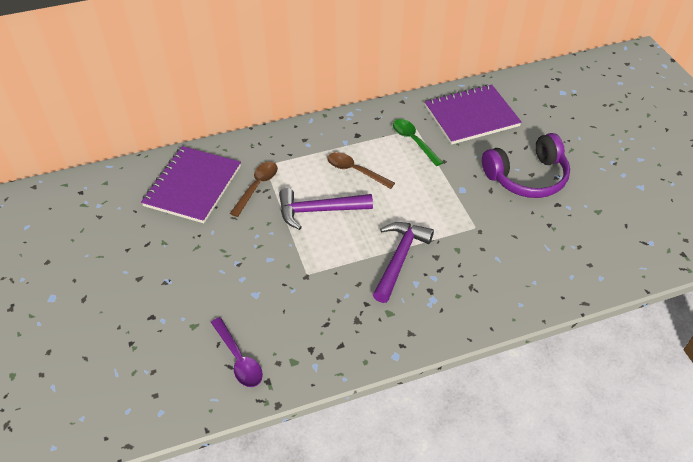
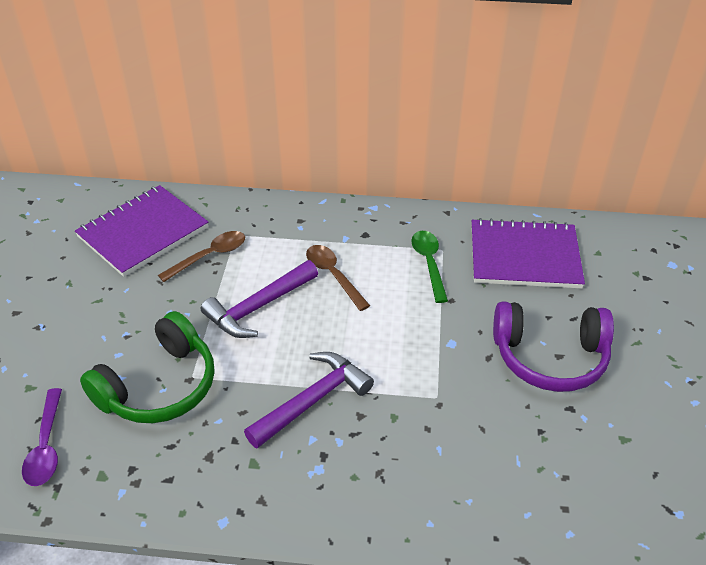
camera: 25 degrees right, 5 degrees down
(288, 289) = (159, 386): none -> green headphones
(319, 210) = (258, 307): purple hammer -> purple hammer turned 60 degrees counterclockwise

